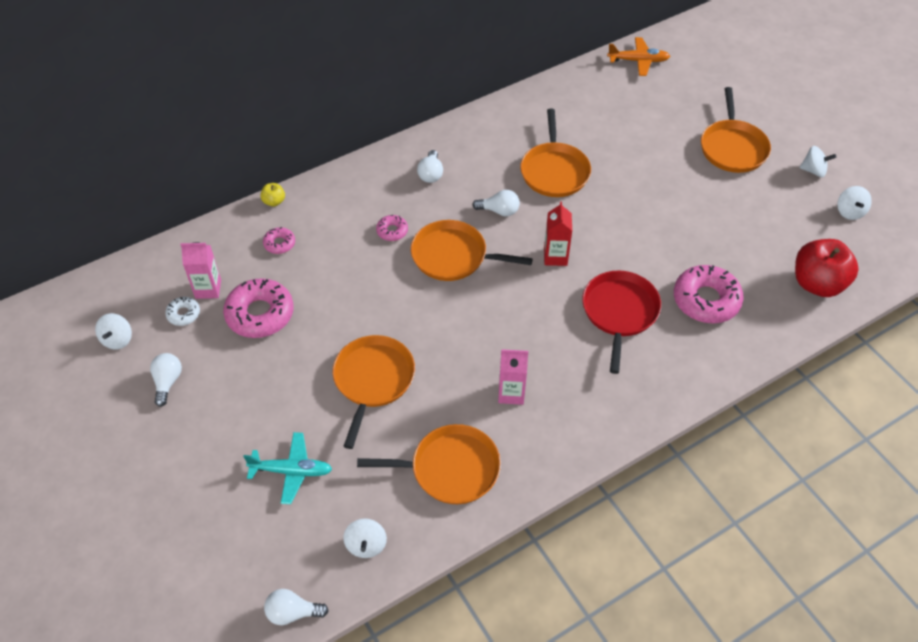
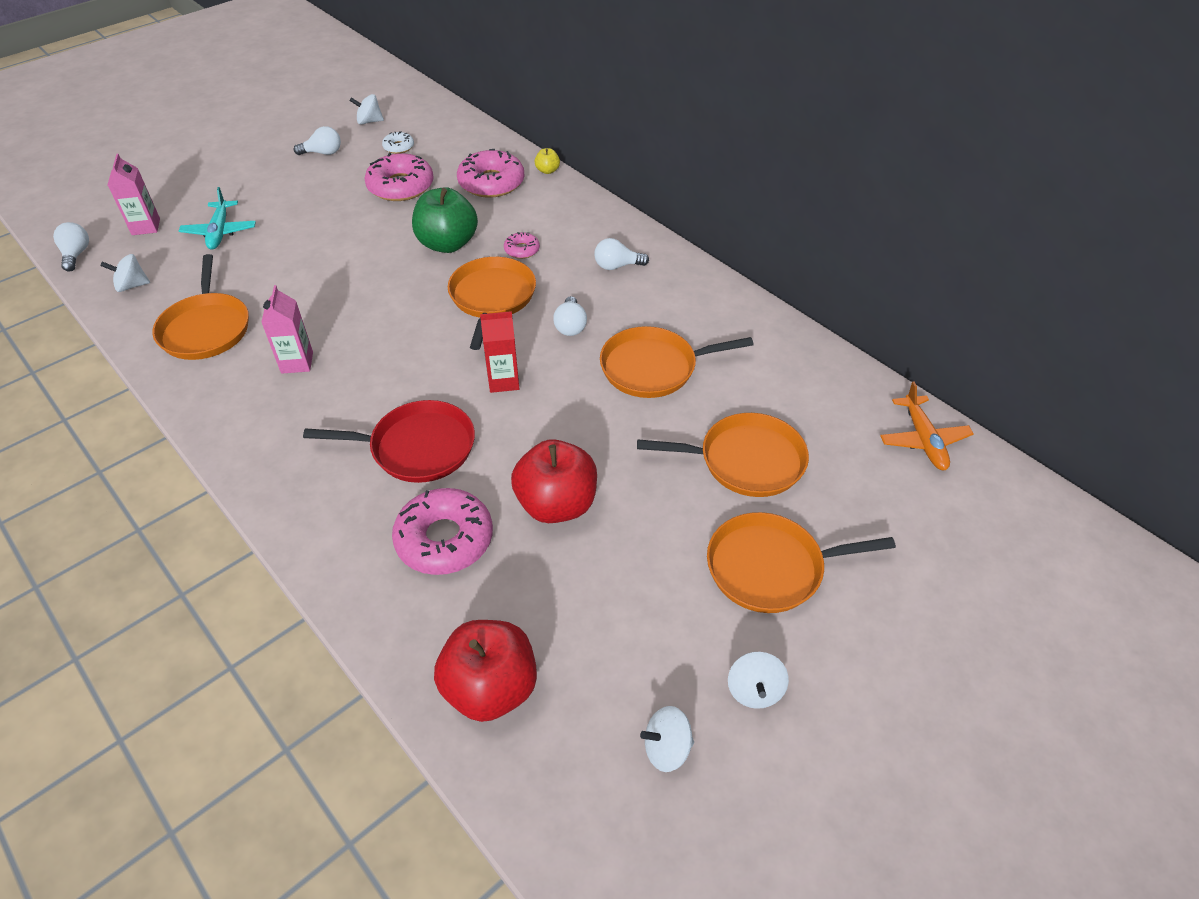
camera: 80 degrees right, 5 degrees down
(208, 289) = (429, 154): pink carton -> pink carton (146, 227)
(279, 244) = (491, 183): pink donut -> pink donut, size x2.04
(368, 282) = (447, 244): none -> green apple
(373, 380) = (319, 264): orange pan -> orange pan (745, 461)
(679, 239) = (556, 504): none -> red apple

